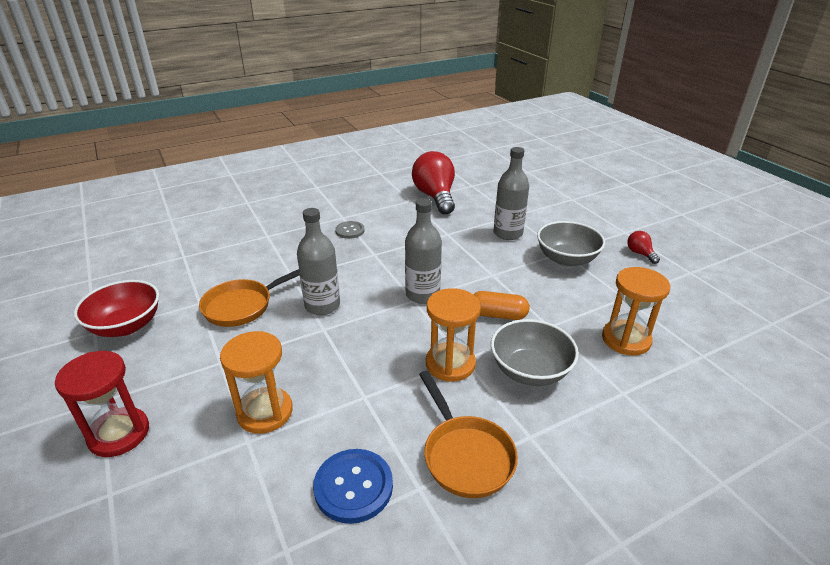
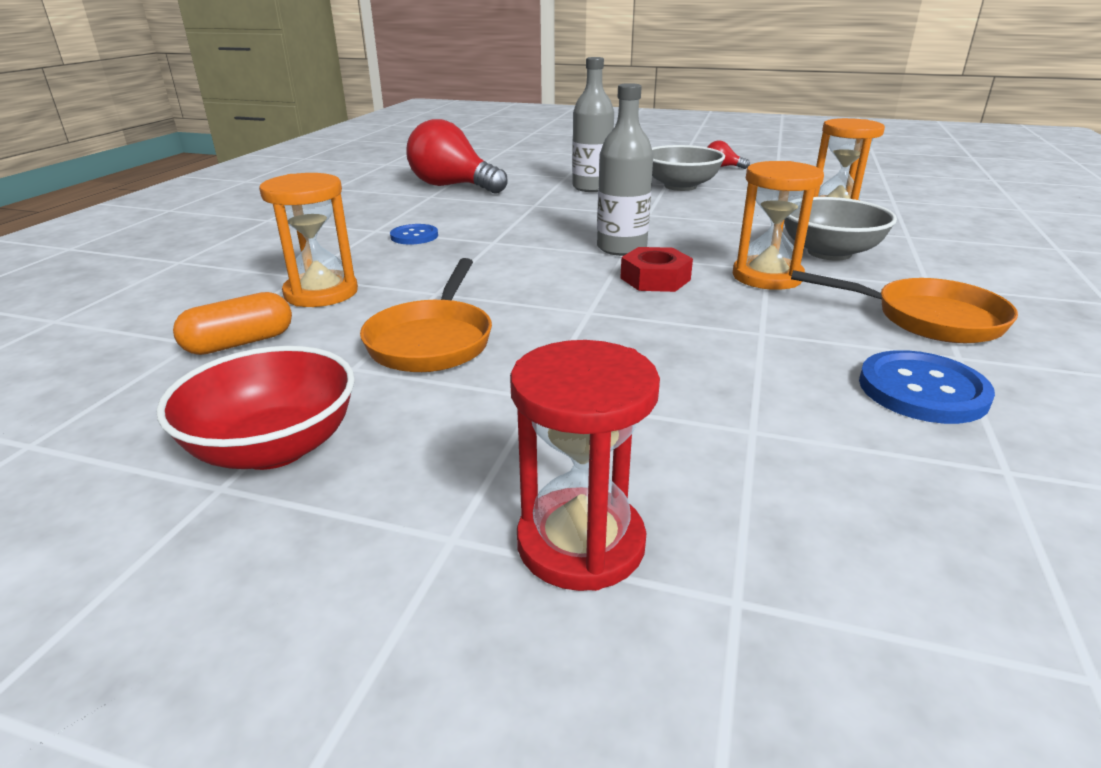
camera: 45 degrees left, 5 degrees down
(265, 412) = (705, 399): orange hourglass -> orange hourglass (321, 293)
(322, 305) = (538, 297): grey bottle -> none
(350, 231) = (414, 236): grey button -> blue button
(392, 327) = (655, 279): none -> red nut
(498, 315) = (719, 234): orange capsule -> orange capsule (240, 343)

